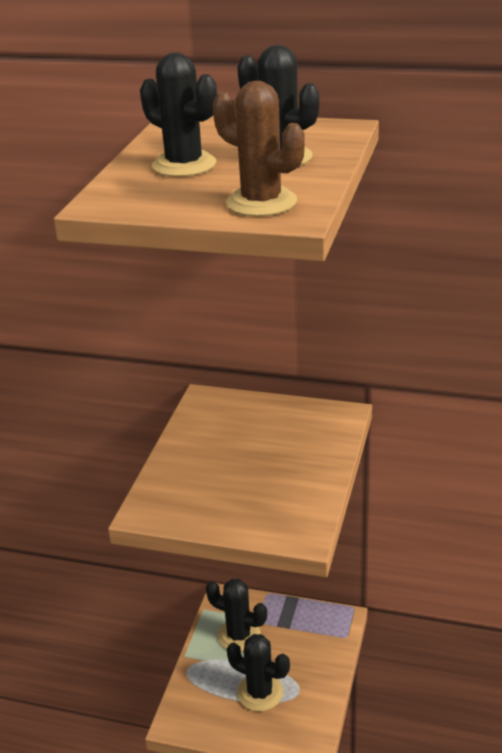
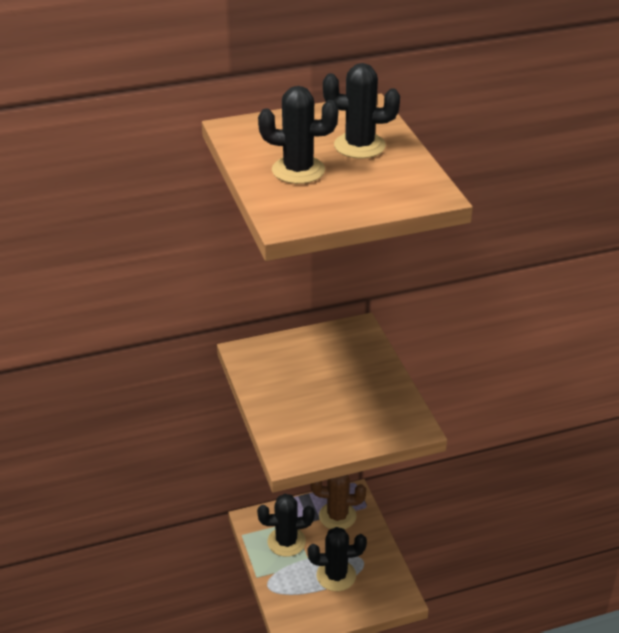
camera: 35 degrees left, 5 degrees up
(261, 202) = (398, 189): brown cactus -> brown cactus (337, 516)

